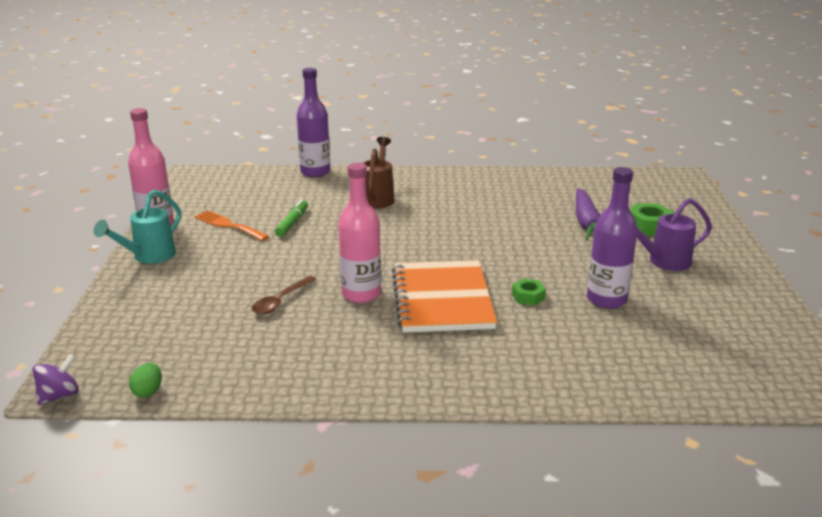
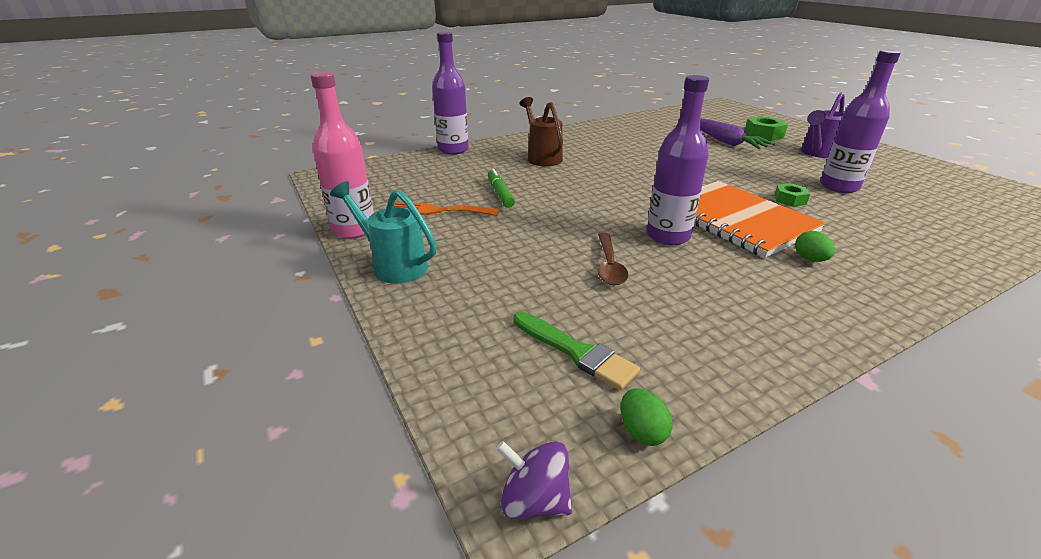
camera: 30 degrees left, 5 degrees up
(59, 395) = (534, 500): purple spinning top -> purple spinning top turned 75 degrees counterclockwise
(148, 257) = (393, 265): turquoise watering can -> turquoise watering can turned 120 degrees clockwise
(176, 343) = (576, 352): none -> green brush
(361, 294) = (668, 236): pink bottle -> purple bottle
(439, 345) = (810, 259): none -> green egg

